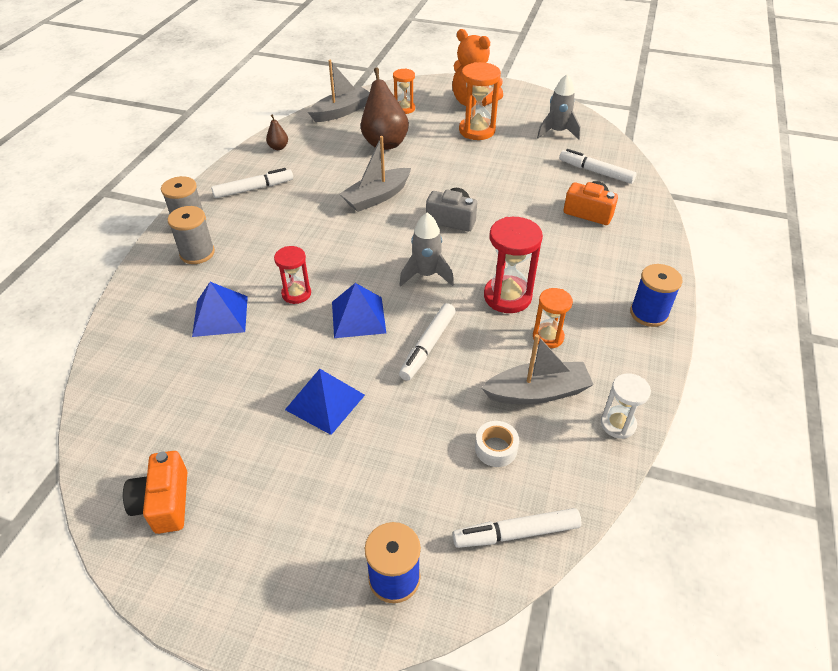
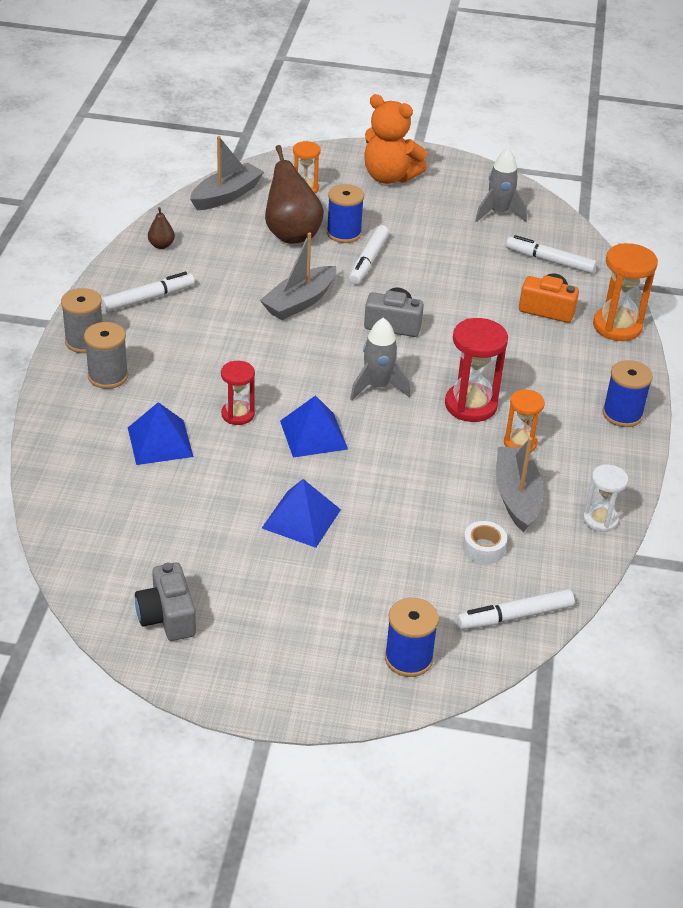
camera: 10 degrees left, 5 degrees down
(164, 503) = (167, 616): orange camera -> grey camera
(427, 143) = (344, 233): none -> blue spool
(427, 346) = (395, 459): white marker -> white marker (368, 261)
(477, 131) = (401, 215): orange hourglass -> orange hourglass (617, 326)
(537, 392) = (517, 496): grey boat -> grey boat turned 75 degrees counterclockwise

